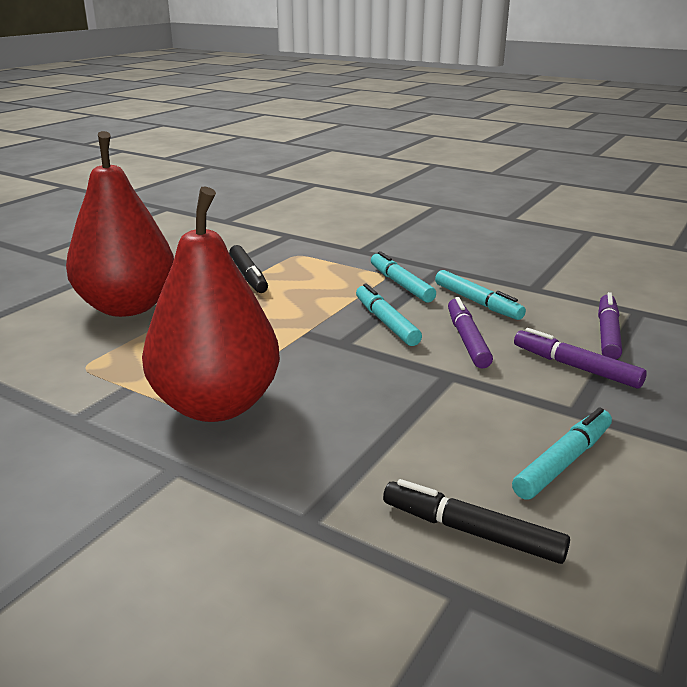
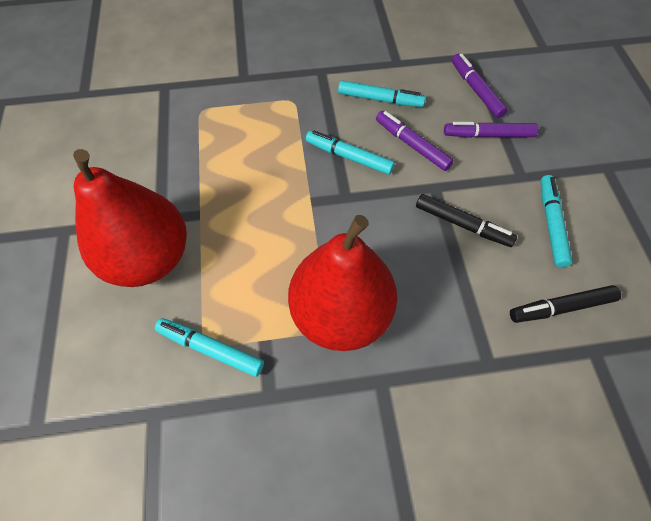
camera: 40 degrees left, 35 degrees up
(248, 276) = (196, 160): black marker -> black marker (462, 224)
(401, 284) = (314, 106): turquoise marker -> turquoise marker (211, 349)

